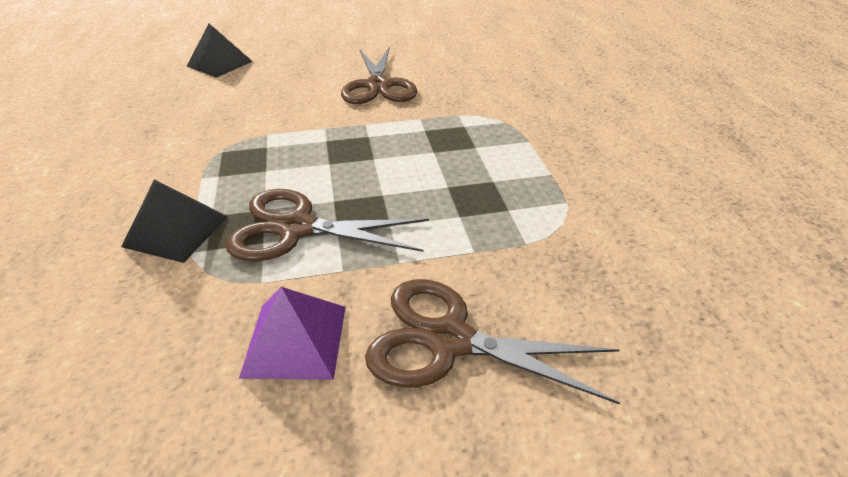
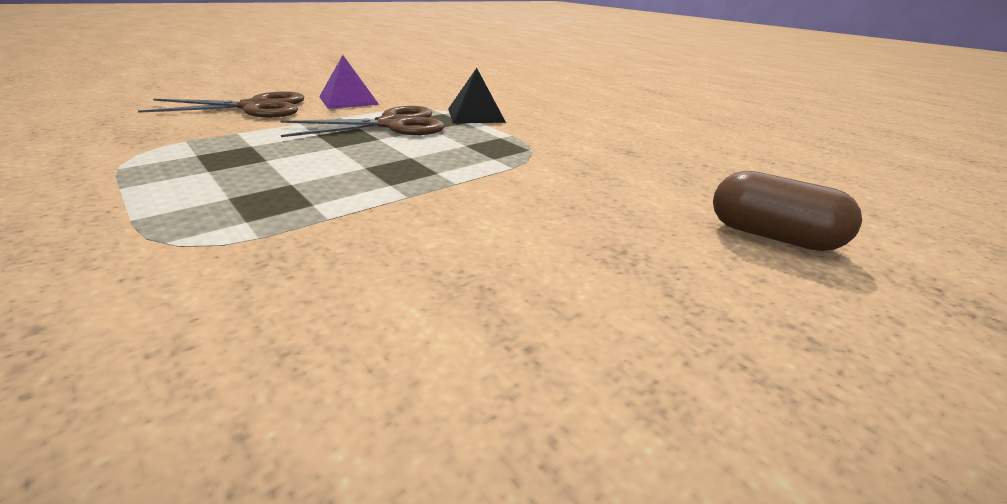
camera: 150 degrees right, 10 degrees down
(220, 63) = (771, 236): black pyramid -> brown capsule
(378, 85) = (444, 259): brown scissors -> none

